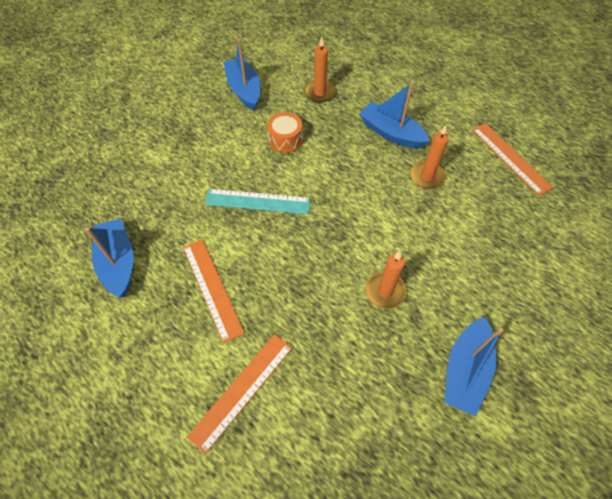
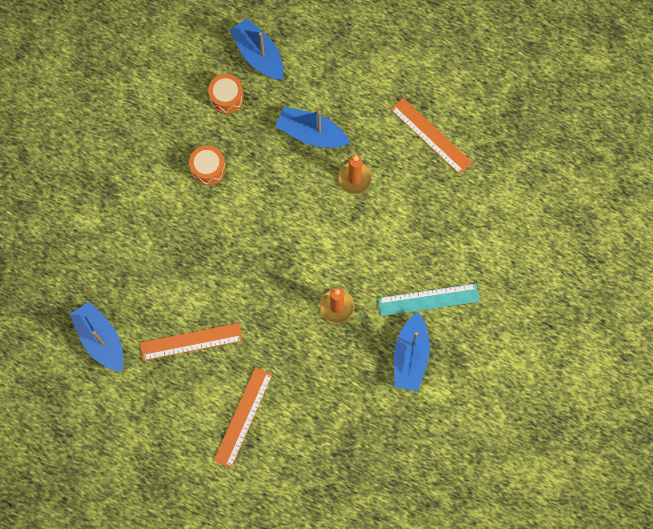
camera: 15 degrees left, 15 degrees up
(212, 288) = (191, 341): orange ruler -> orange ruler turned 60 degrees counterclockwise
(244, 90) = (146, 113): blue boat -> blue boat (258, 55)
(258, 201) = (203, 247): turquoise ruler -> turquoise ruler (428, 299)
(319, 93) = (226, 97): orange candle -> orange drum

